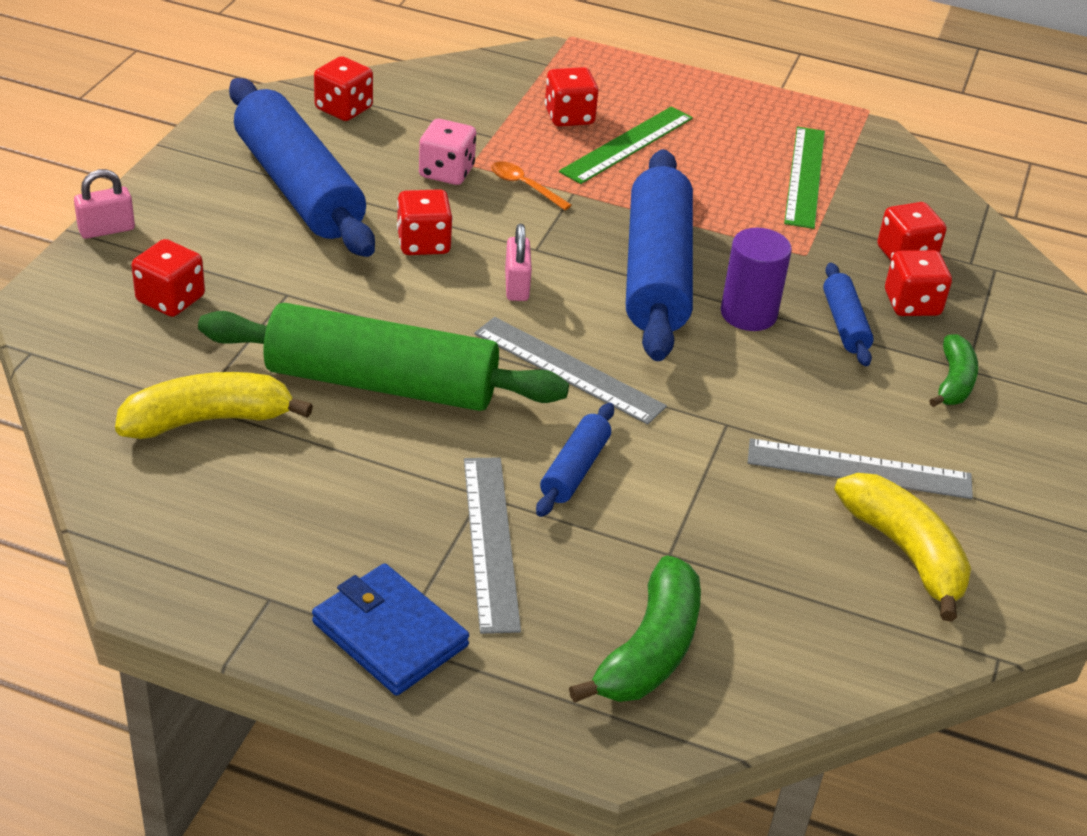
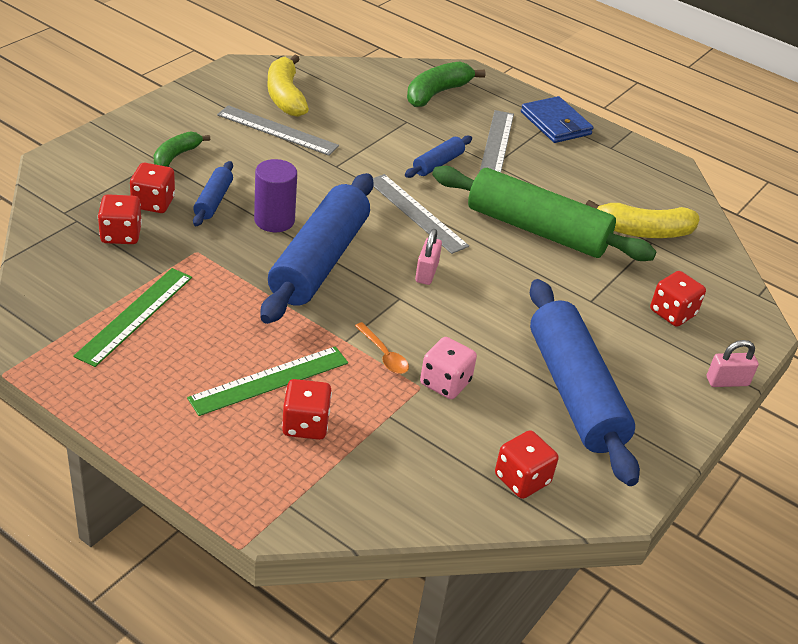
camera: 165 degrees left, 0 degrees up
(423, 243) = (484, 320): red dice -> none

